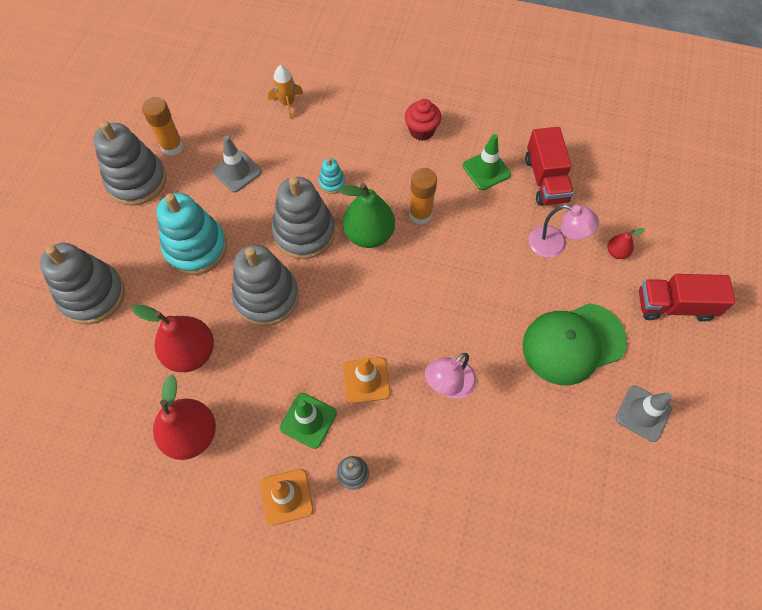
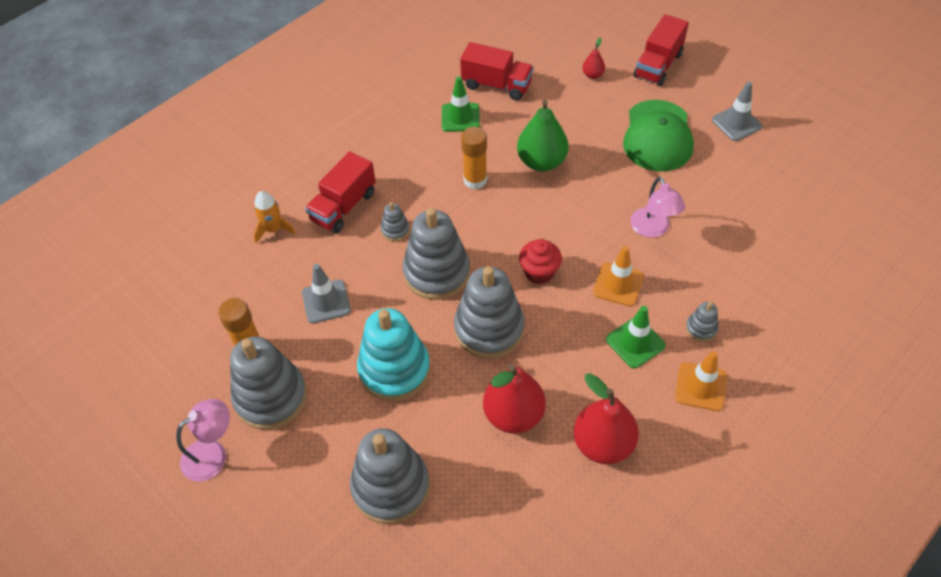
camera: 60 degrees left, 10 degrees down
(332, 182) = (395, 230): turquoise stacking toy -> grey stacking toy
(336, 136) = (343, 206): none -> red truck
(369, 234) = (471, 224): green pear -> green pear (541, 162)
(421, 131) = (386, 143): red cupcake -> red cupcake (539, 272)
(555, 245) = (562, 107): pink lamp -> pink lamp (213, 454)

